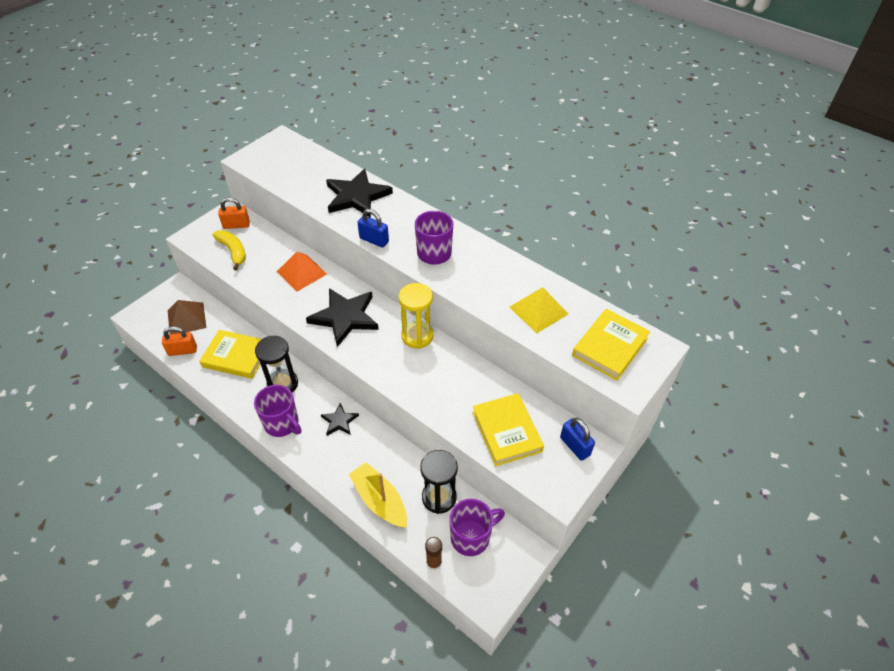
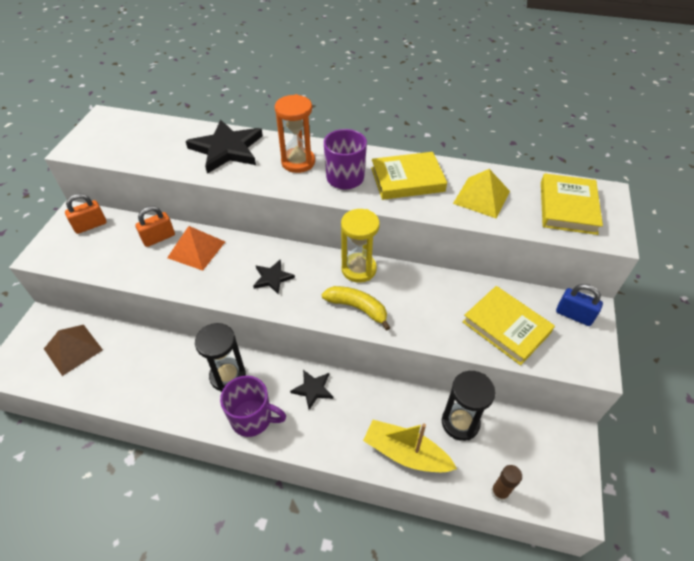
camera: 25 degrees left, 0 degrees up
(182, 351) = (88, 386): orange padlock -> orange padlock (159, 238)
(233, 251) = (103, 254): yellow banana -> yellow banana (357, 308)
(236, 357) = (157, 368): yellow book -> yellow book (407, 179)
(345, 317) = (272, 278): black star -> black star, size x0.51
(374, 240) = (274, 185): blue padlock -> none
(405, 226) = (298, 162): none -> orange hourglass
(471, 537) = (515, 448): purple mug -> none

